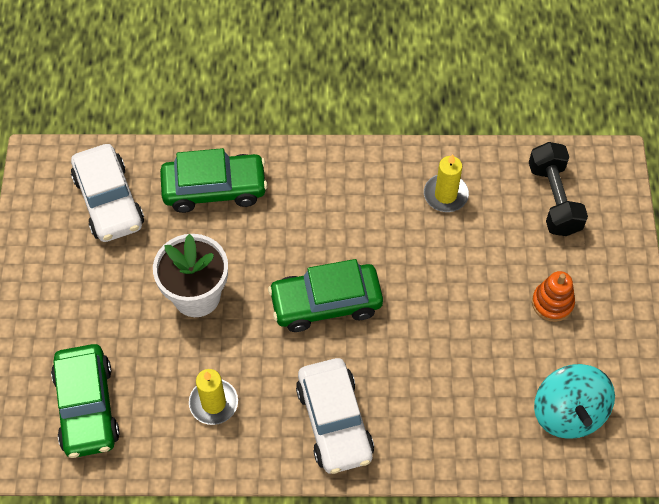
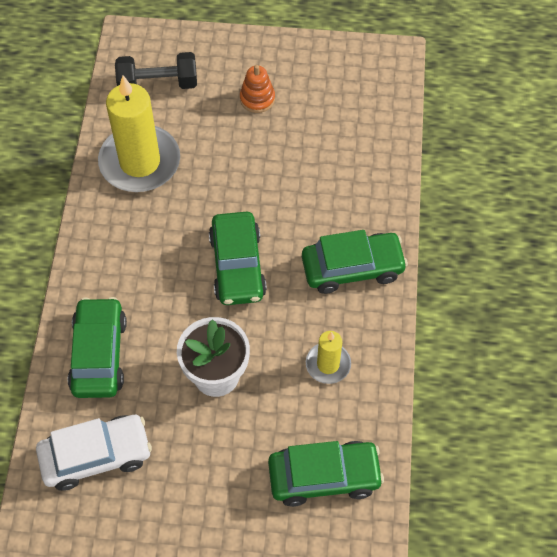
camera: 85 degrees left, 0 degrees up
(334, 422) = (352, 268): white car -> green car
(445, 195) = (140, 162): yellow candle -> yellow candle, size x1.98
(568, 412) = (355, 102): turquoise spinning top -> none

